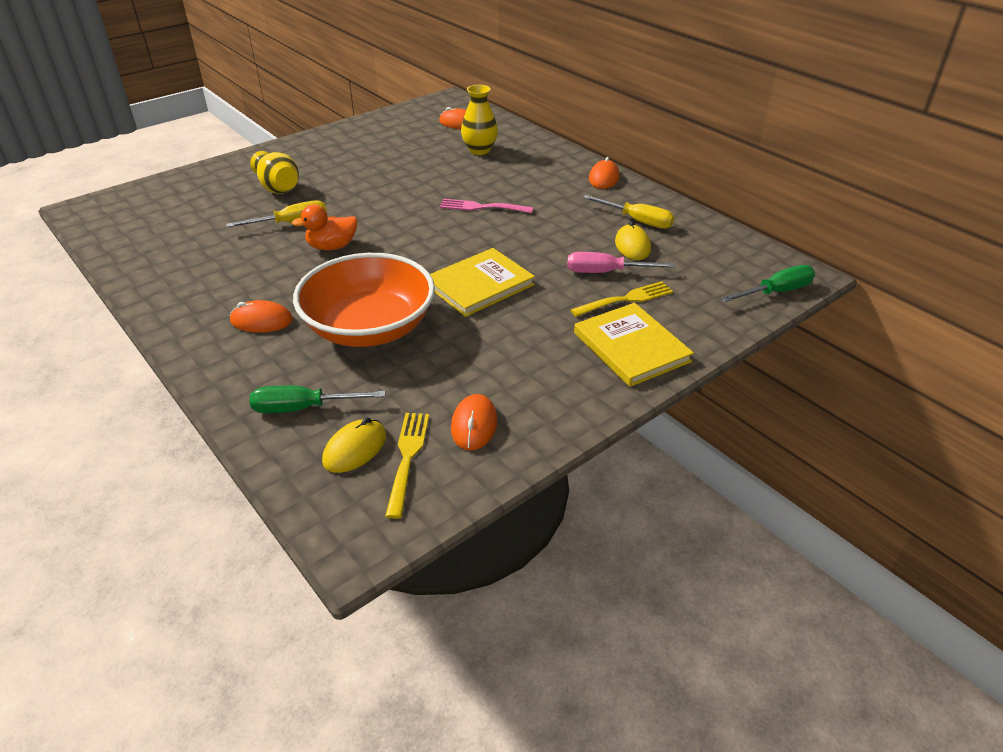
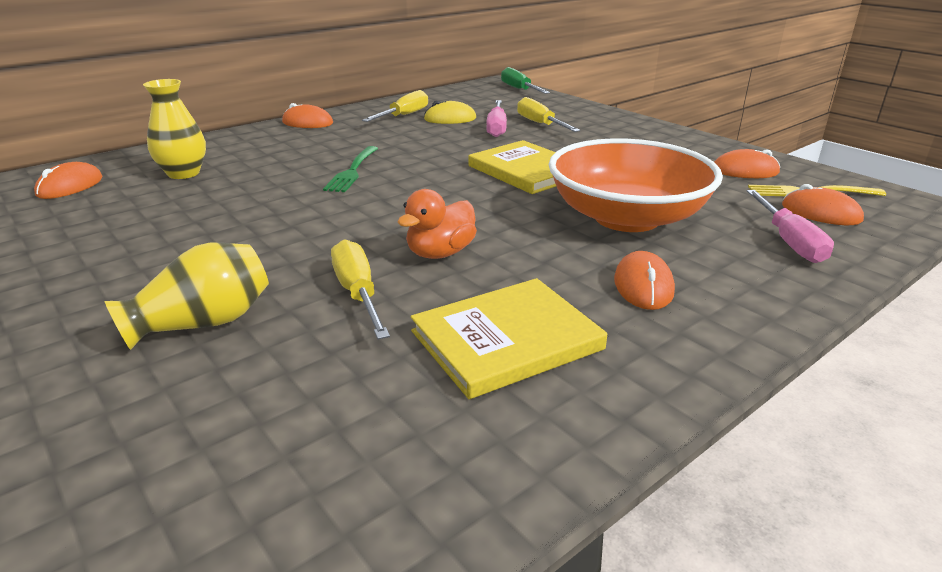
camera: 90 degrees left, 10 degrees down
(303, 408) = (789, 241): green screwdriver -> pink screwdriver
(332, 247) = (440, 253): orange duck -> orange duck turned 60 degrees clockwise
(355, 448) = (820, 213): yellow mouse -> orange mouse
(483, 207) = (352, 171): pink fork -> green fork
(625, 300) = (540, 124): yellow fork -> yellow screwdriver
(631, 347) = (607, 125): yellow book -> yellow book (506, 340)

